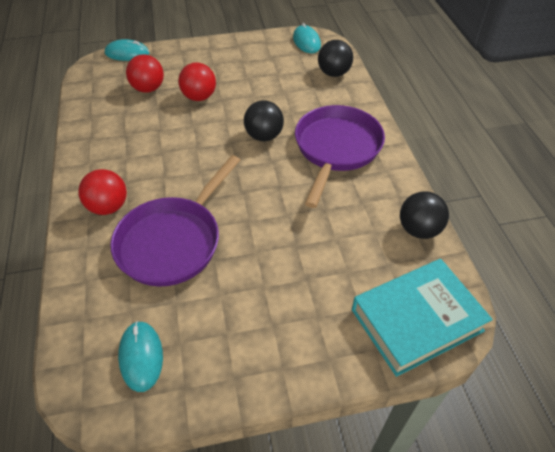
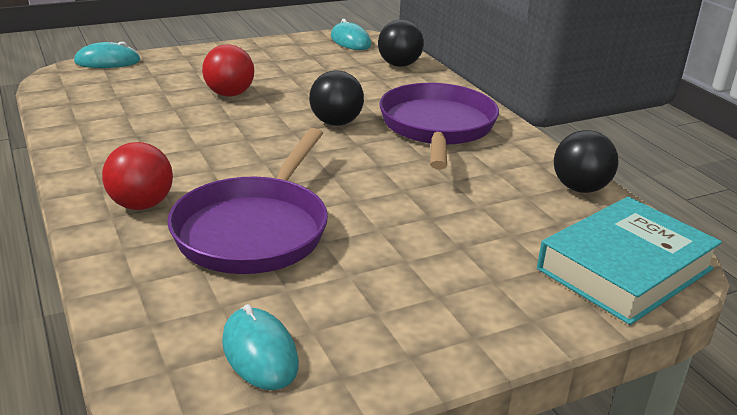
camera: 15 degrees left, 20 degrees down
(148, 89) = (153, 91): red ball -> none

